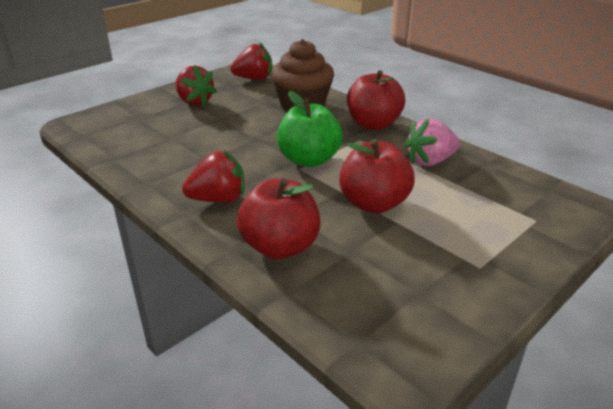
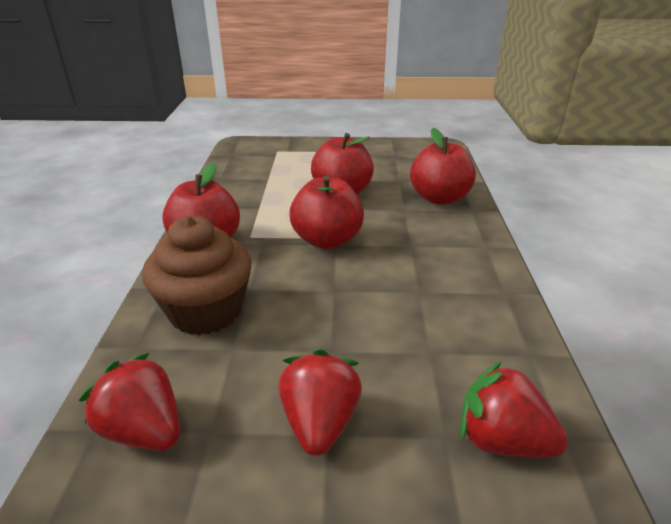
camera: 135 degrees left, 0 degrees up
(218, 199) = (448, 245): red strawberry -> red strawberry (501, 440)
(309, 160) = (327, 240): green apple -> red apple
(430, 161) = (247, 195): pink strawberry -> none

